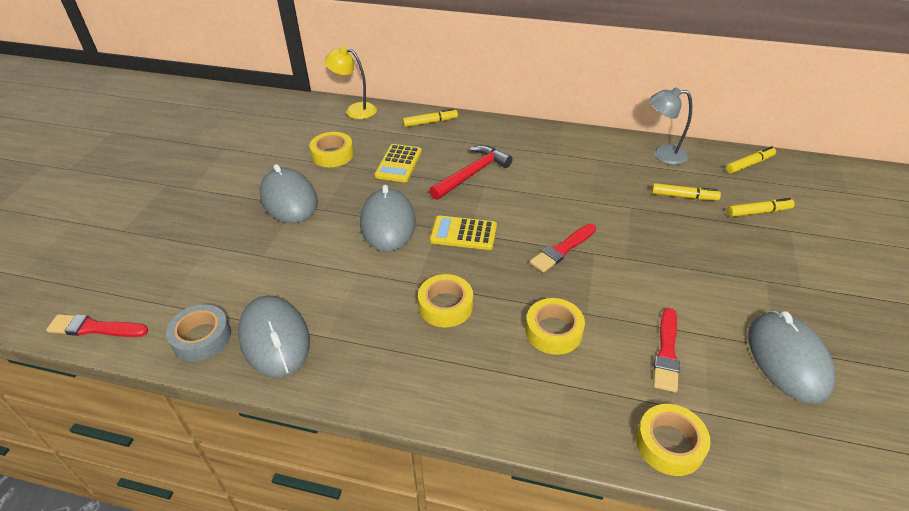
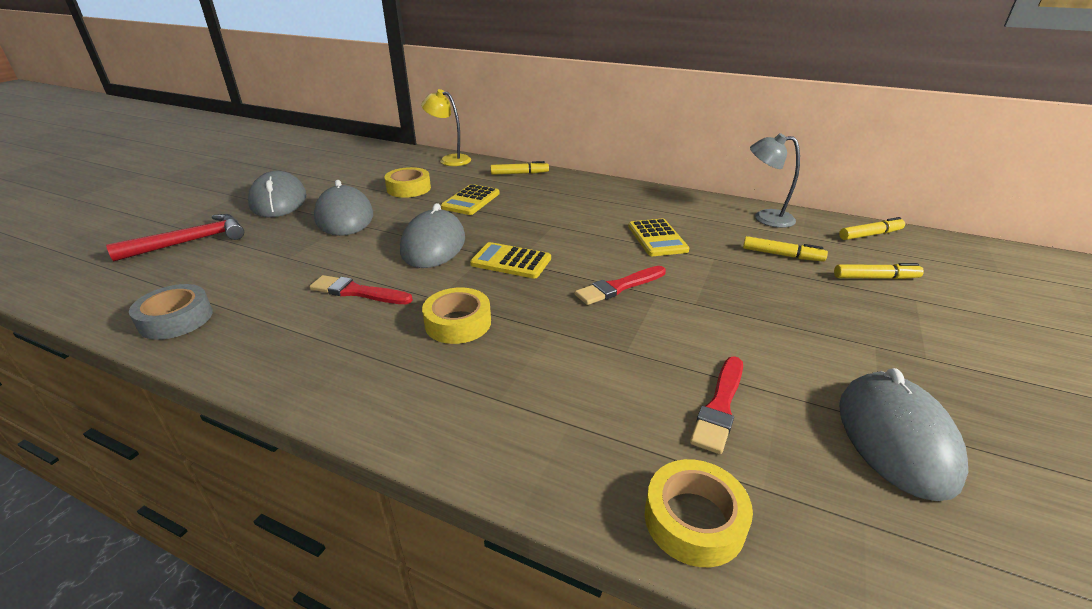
camera: 10 degrees right, 10 degrees down
(95, 328) = (79, 297): red brush -> red brush (357, 292)
(274, 339) = (250, 330): grey mouse -> grey mouse (278, 201)
(472, 174) = (543, 215): red hammer -> red hammer (190, 241)
(553, 331) = (577, 364): yellow tape -> none
(578, 190) = (657, 238): none -> yellow calculator

